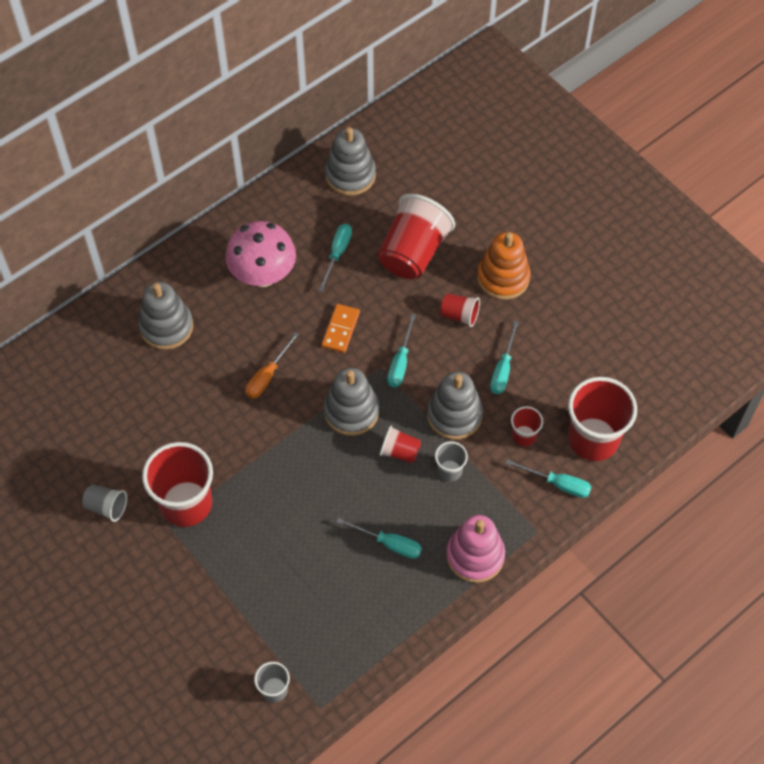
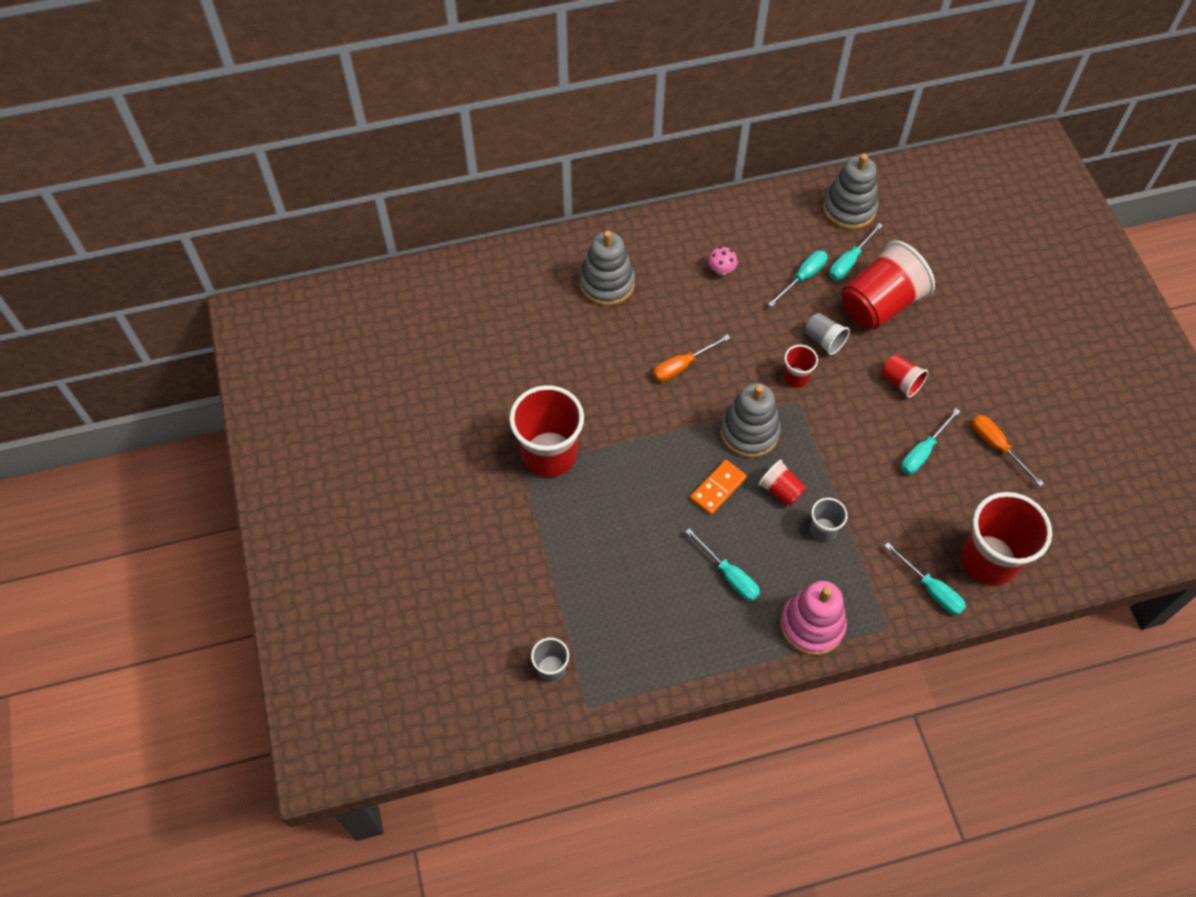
camera: 25 degrees right, 0 degrees up
(106, 507) = (474, 427): grey cup -> grey cup (824, 340)
(263, 274) = (721, 270): pink mushroom -> pink mushroom, size x0.41
(340, 329) = (773, 350): orange domino -> orange domino (717, 488)
(400, 362) = (820, 404): turquoise screwdriver -> turquoise screwdriver (849, 262)
(454, 415) = (852, 477): grey stacking toy -> none
(503, 278) = (962, 363): orange stacking toy -> none
(524, 436) = (916, 526): red cup -> red cup (796, 377)
(560, 340) = (997, 447): none -> orange screwdriver

